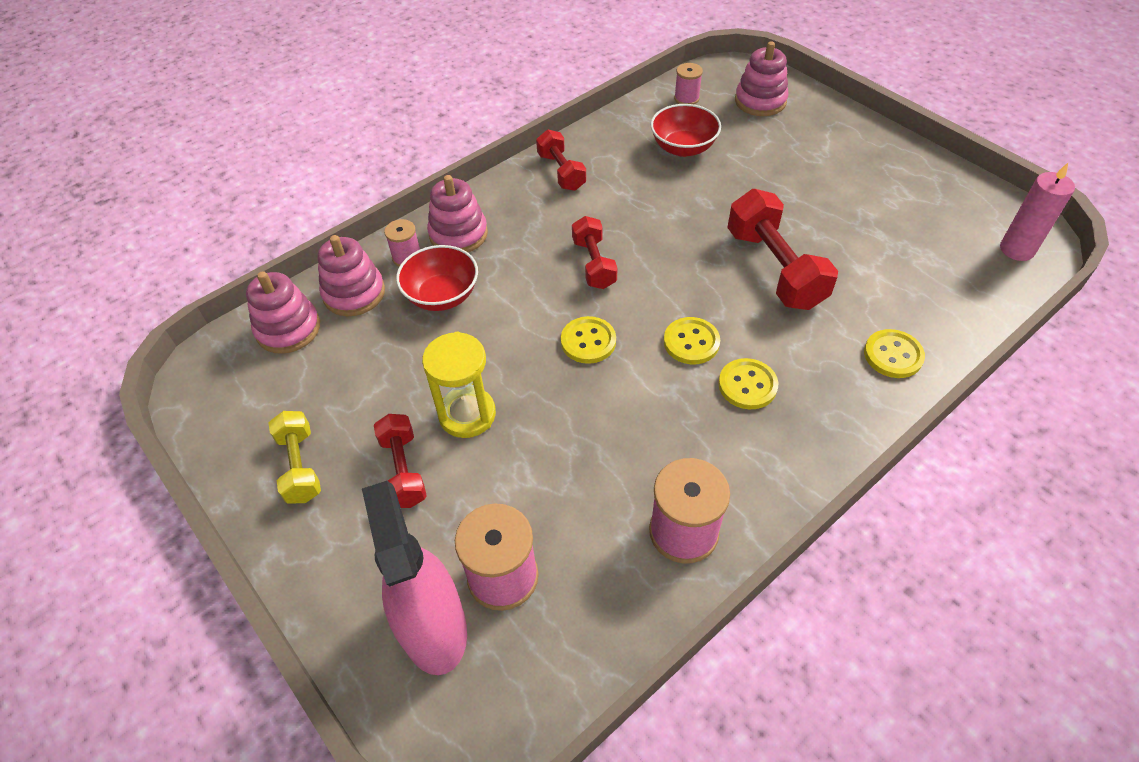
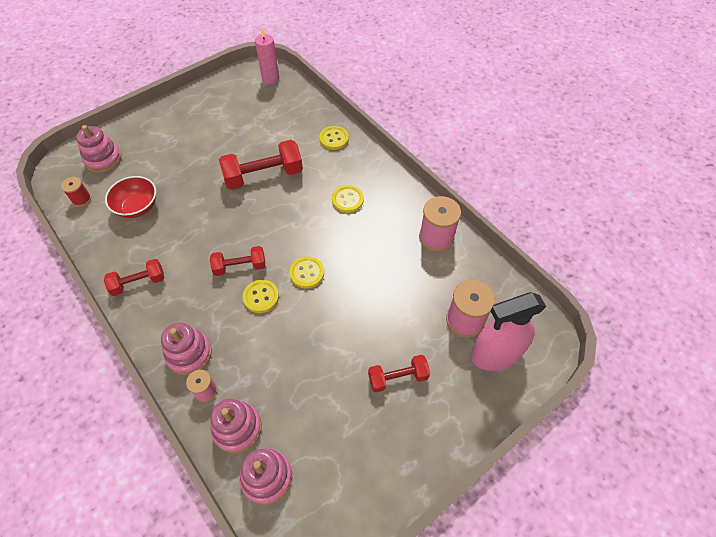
camera: 90 degrees left, 5 degrees up
(300, 466) = (393, 446): yellow dumbbell -> none
(442, 296) = (251, 362): red bowl -> none
(467, 414) = (357, 342): yellow hourglass -> none
(686, 98) = (81, 199): pink spool -> red spool
(691, 342) = (314, 221): yellow button -> yellow button (261, 297)

